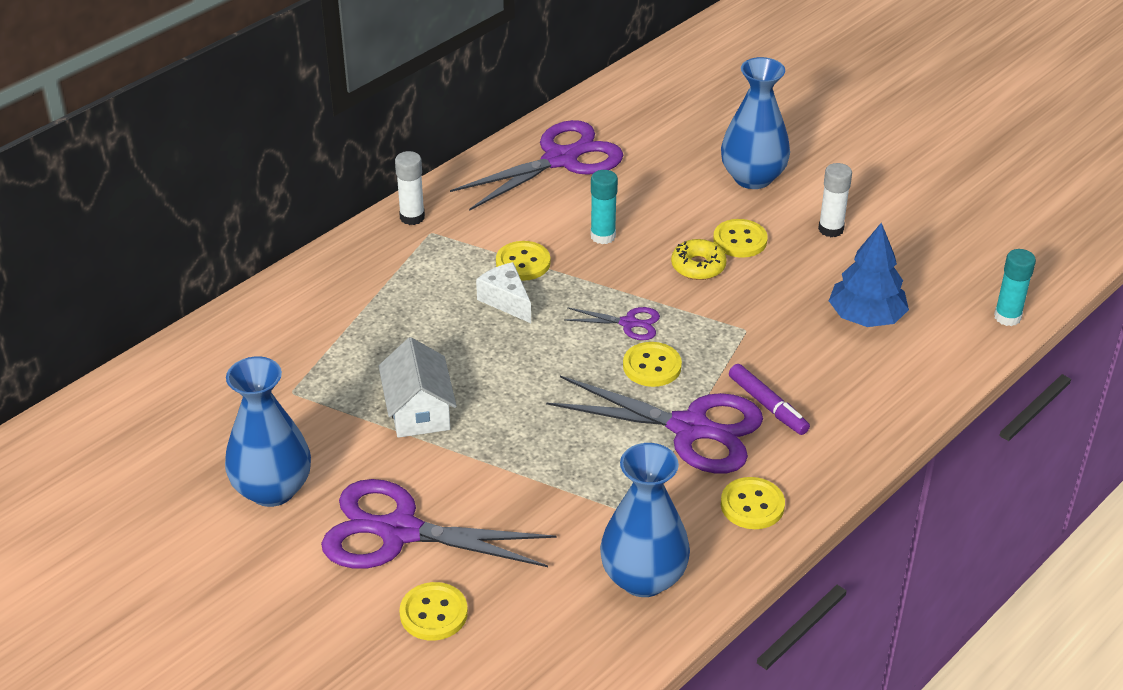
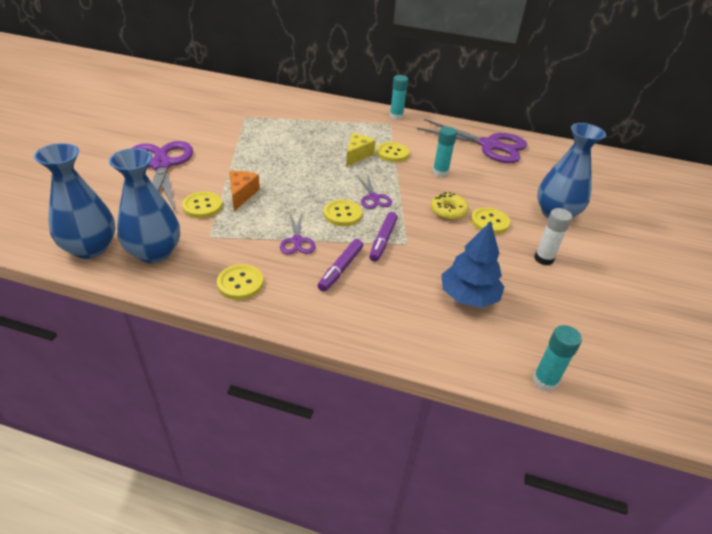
camera: 60 degrees right, 0 degrees up
(272, 489) = (176, 127): blue vase -> blue vase (90, 248)
(412, 217) = (396, 116): white glue stick -> turquoise glue stick
(419, 410) = (254, 150): white house -> none
(433, 613) = (104, 188): yellow button -> yellow button (202, 206)
(506, 301) = (357, 155): white cheese -> yellow cheese
(544, 456) = (241, 194): none -> orange cheese
(690, 428) = (297, 241): purple scissors -> purple scissors, size x0.47
(729, 348) = (383, 240): none -> purple marker

